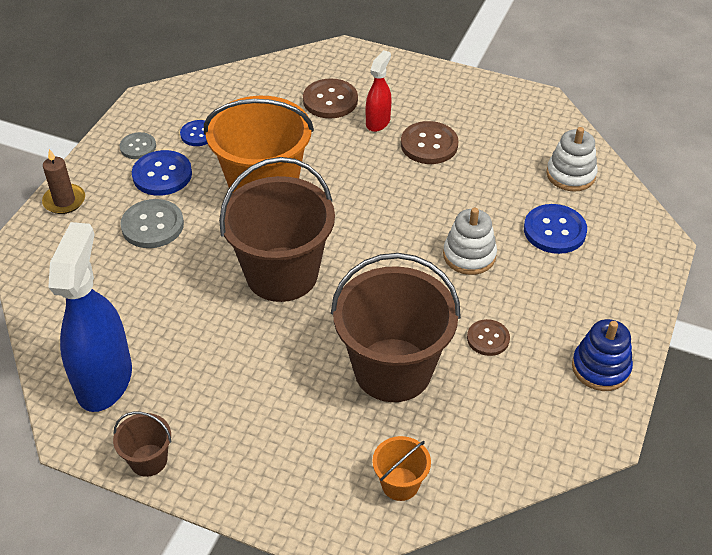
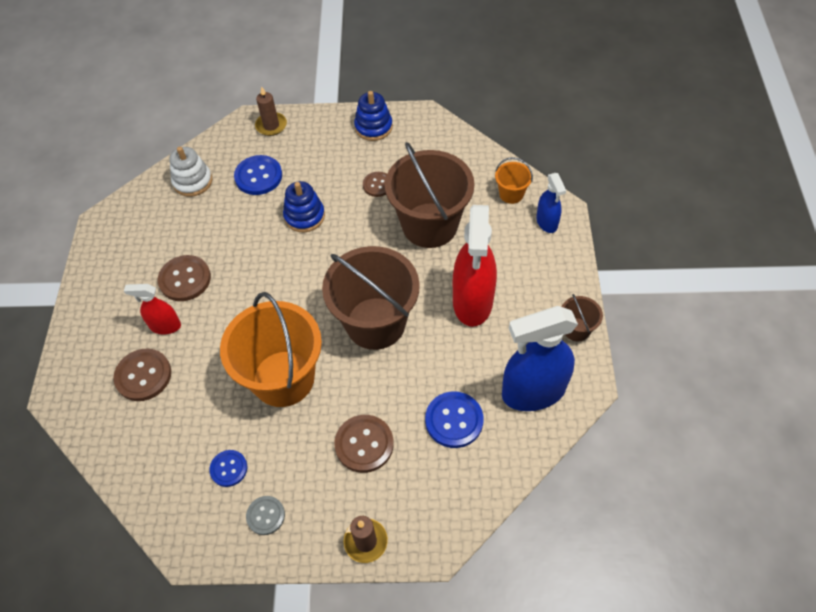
camera: 110 degrees left, 10 degrees up
(152, 225) = (364, 444): grey button -> brown button
(162, 175) = (297, 471): blue button -> blue button (454, 420)
(254, 370) = (472, 302): none -> red spray bottle
(327, 505) = (547, 222): none -> blue spray bottle
(469, 255) = (304, 216): white stacking toy -> blue stacking toy
(643, 262) = (271, 125): none -> brown candle

